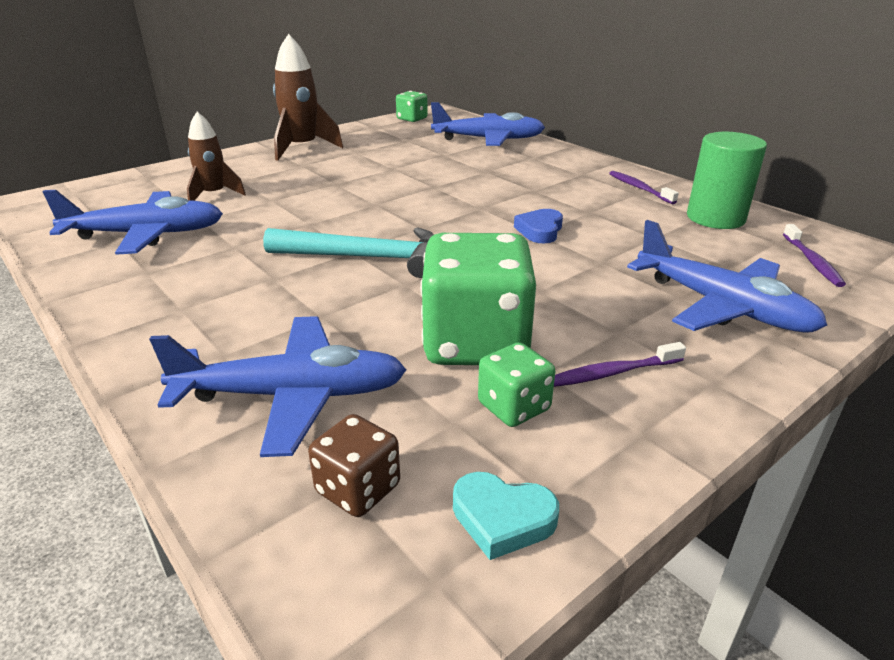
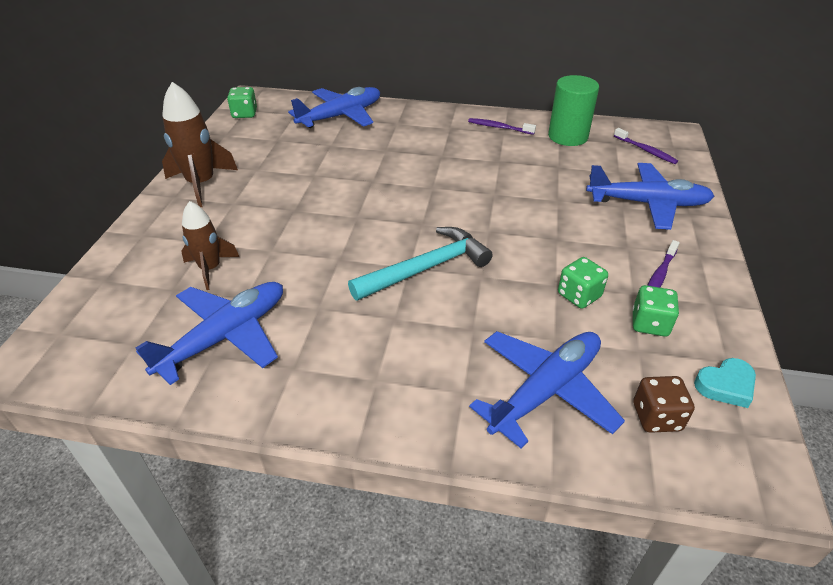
camera: 40 degrees left, 10 degrees up
(475, 343) = (579, 295): green dice -> green dice, size x0.49
(540, 230) = (494, 191): blue heart -> none

